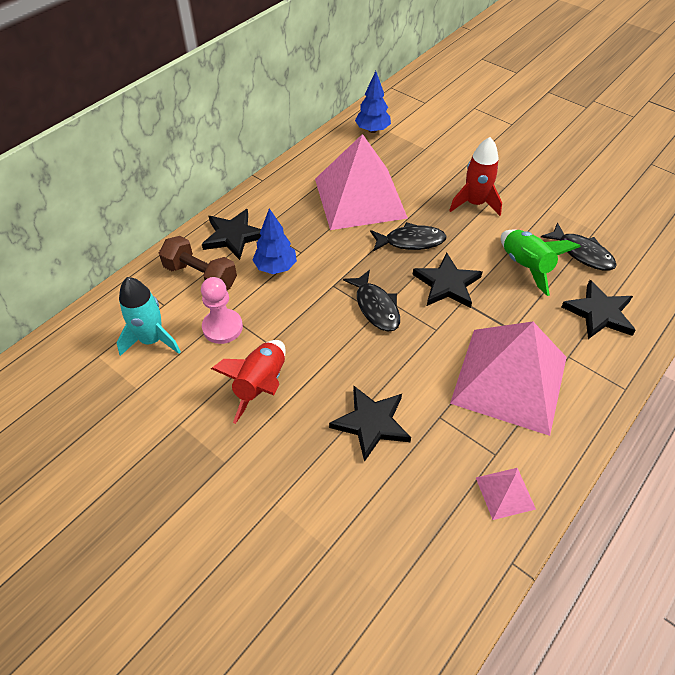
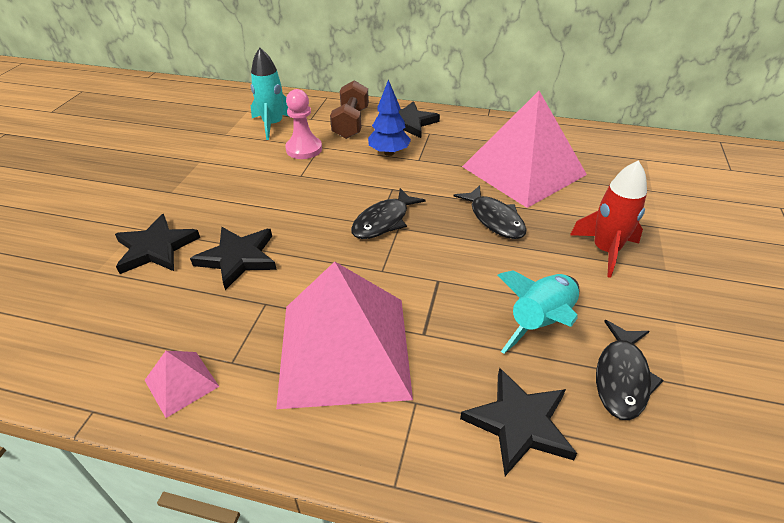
camera: 65 degrees right, 10 degrees down
(261, 385) = (254, 185): red rocket -> none
(372, 130) = (633, 150): blue tree -> none
(447, 284) = (454, 261): black star -> black star (156, 248)
(525, 266) = (540, 322): green rocket -> turquoise rocket

